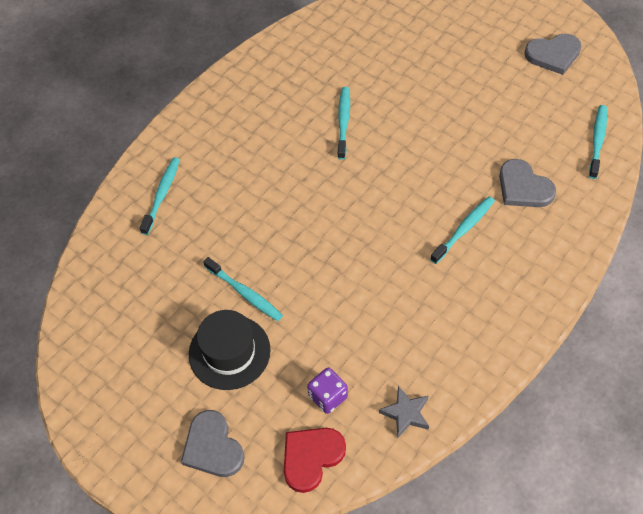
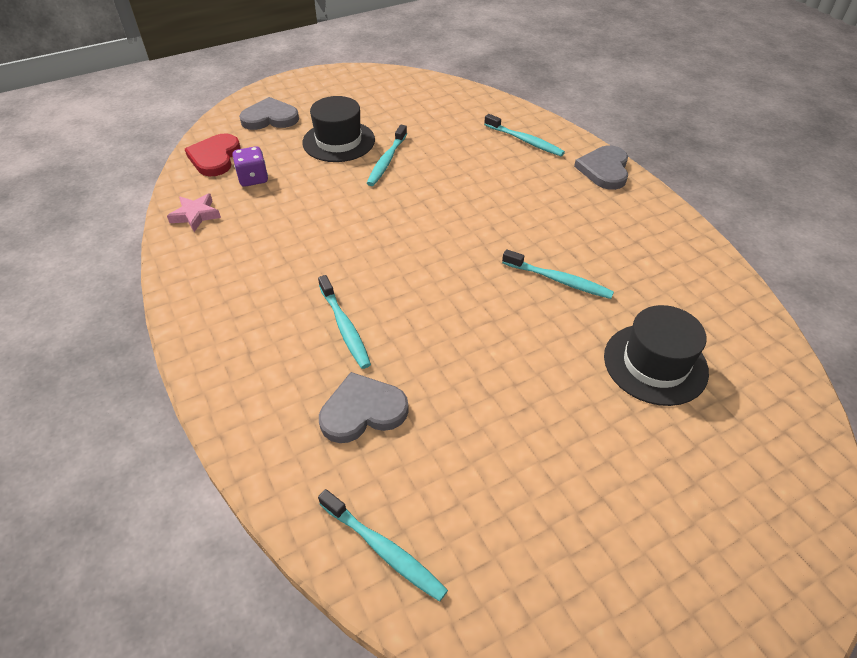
camera: 110 degrees right, 10 degrees down
(245, 293) = (386, 161): turquoise toothbrush -> turquoise toothbrush turned 45 degrees counterclockwise
(311, 457) = (215, 157): red heart -> red heart turned 150 degrees counterclockwise
(393, 58) = (655, 364): none -> black hat
(406, 413) = (195, 215): grey star -> pink star
(553, 55) = (595, 585): grey heart -> grey heart (604, 170)

